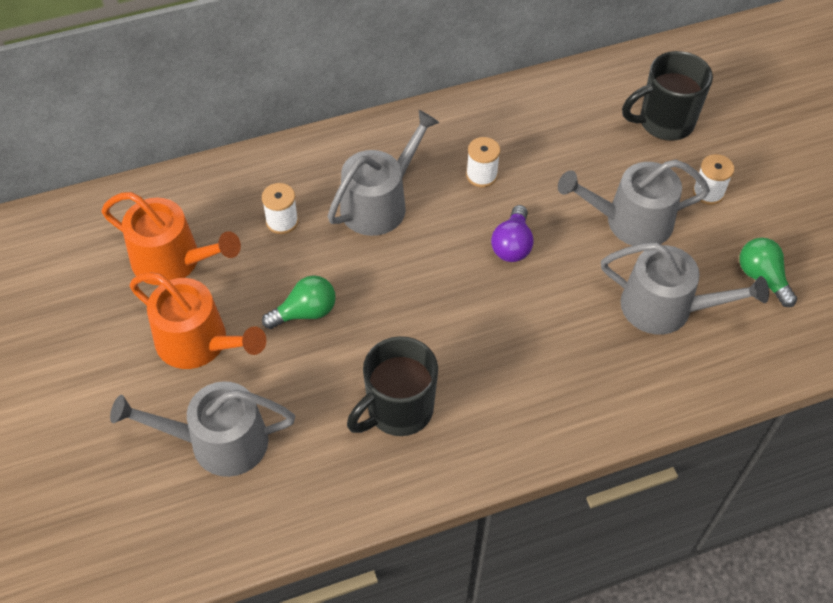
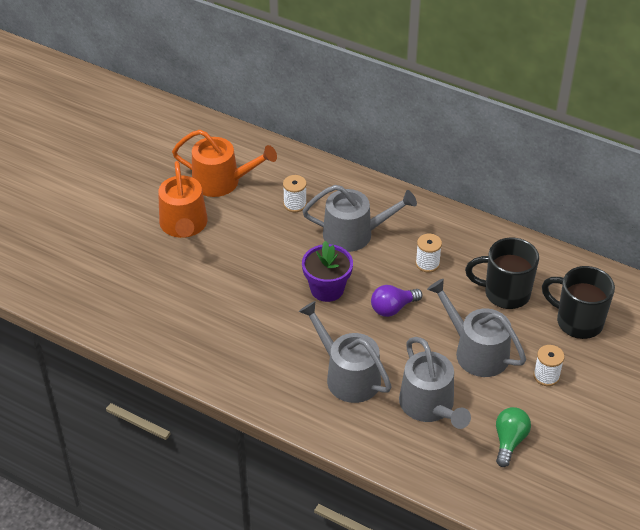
camera: 50 degrees right, 10 degrees down
(173, 261) = (222, 181): orange watering can -> orange watering can turned 60 degrees counterclockwise
(219, 442) = (135, 272): grey watering can -> grey watering can (348, 376)
(305, 312) = (247, 252): green light bulb -> none
(398, 410) = (227, 329): black mug -> black mug (505, 293)
(431, 280) = (327, 289): none -> purple flower pot

